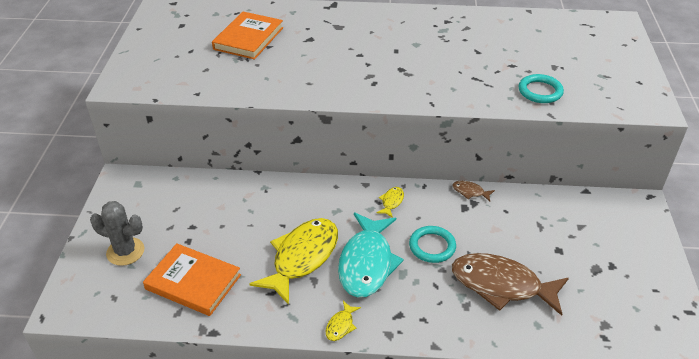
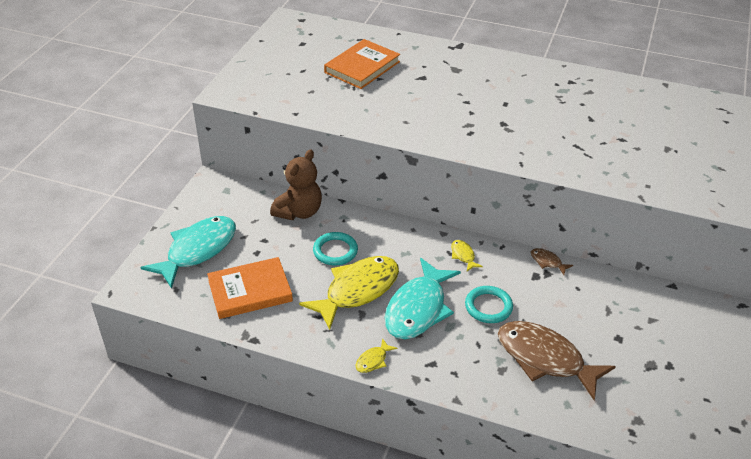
camera: 15 degrees right, 0 degrees up
(125, 251) = (197, 250): grey cactus -> turquoise fish
(193, 282) = (250, 291): orange book -> orange book turned 60 degrees counterclockwise
(219, 191) = (299, 212): none -> brown teddy bear
(391, 202) = (463, 255): yellow fish -> yellow fish turned 60 degrees counterclockwise
(540, 91) = (640, 171): turquoise ring -> turquoise ring (335, 251)

